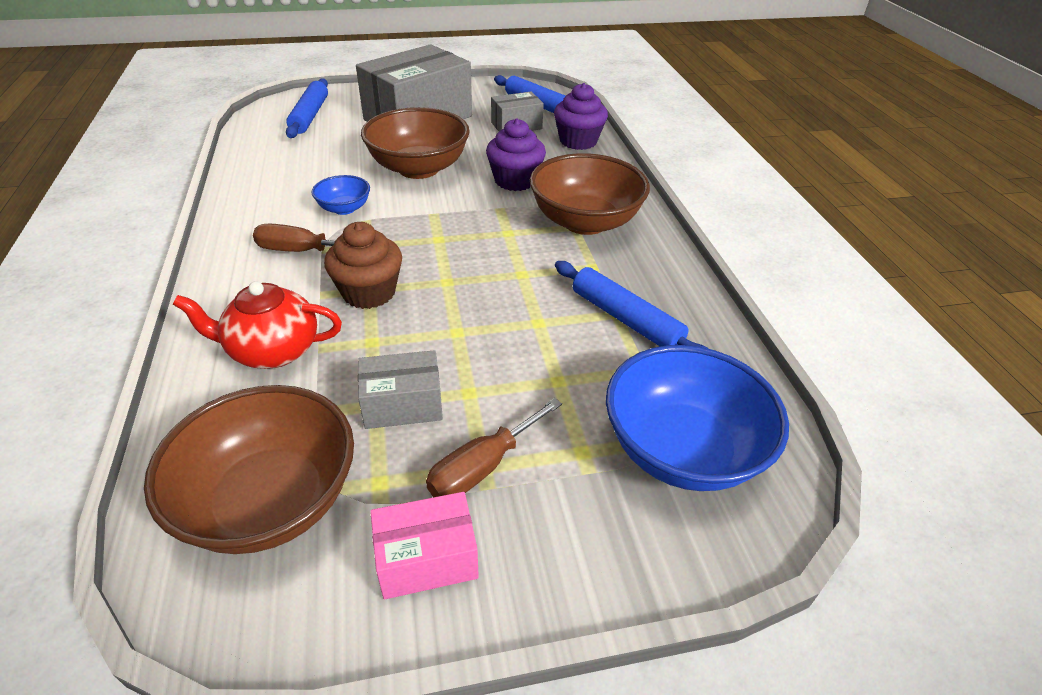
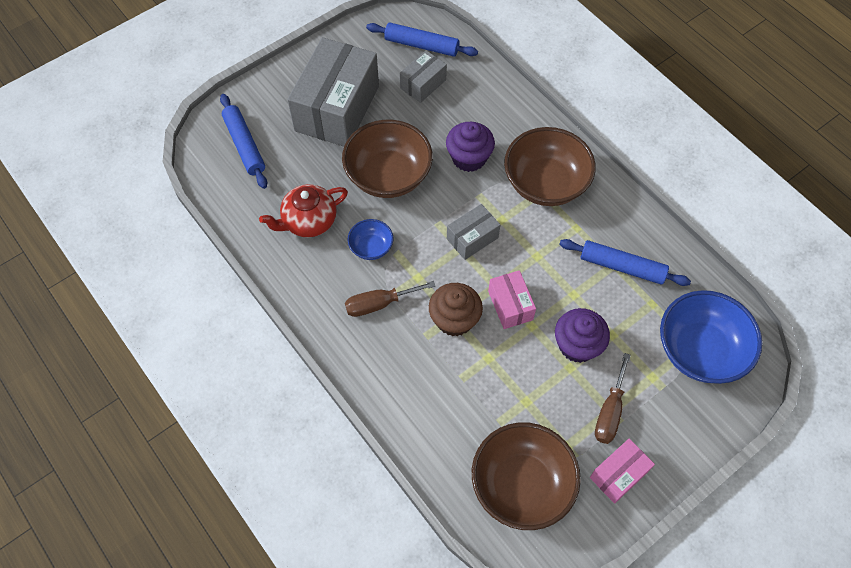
camera: 25 degrees left, 20 degrees up
(272, 350) = (436, 394): red teapot -> red teapot (309, 221)
(403, 404) = (541, 394): grey box -> grey box (472, 238)
(448, 304) = (510, 305): none -> pink box
(578, 141) = (483, 85): purple cupcake -> purple cupcake (577, 345)

